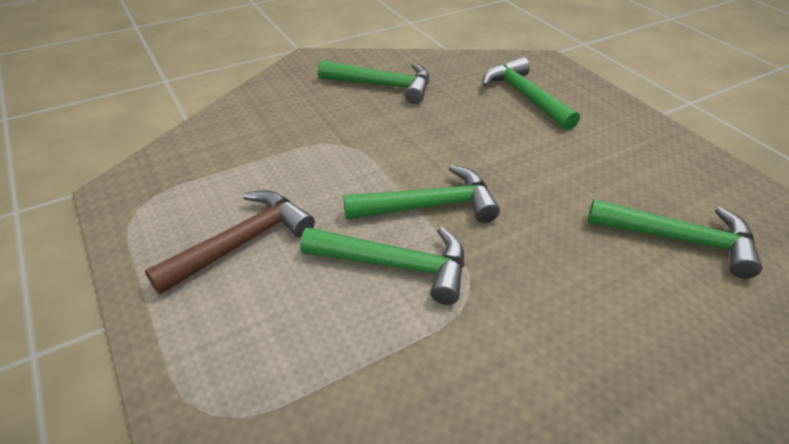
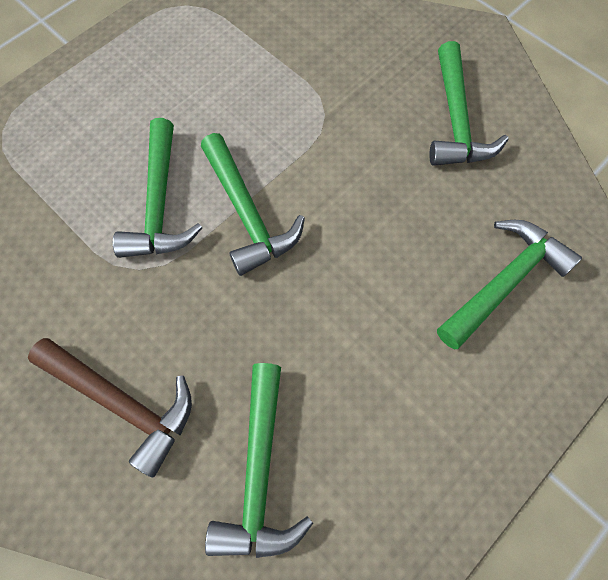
camera: 75 degrees right, 25 degrees up
(242, 242) = (162, 87): brown hammer -> brown hammer (123, 403)

